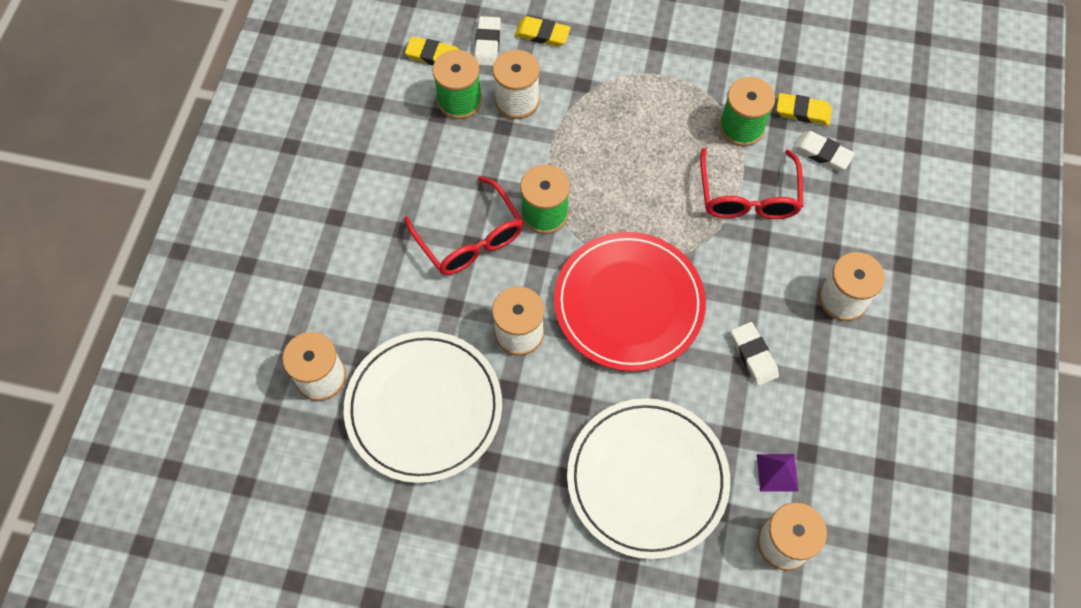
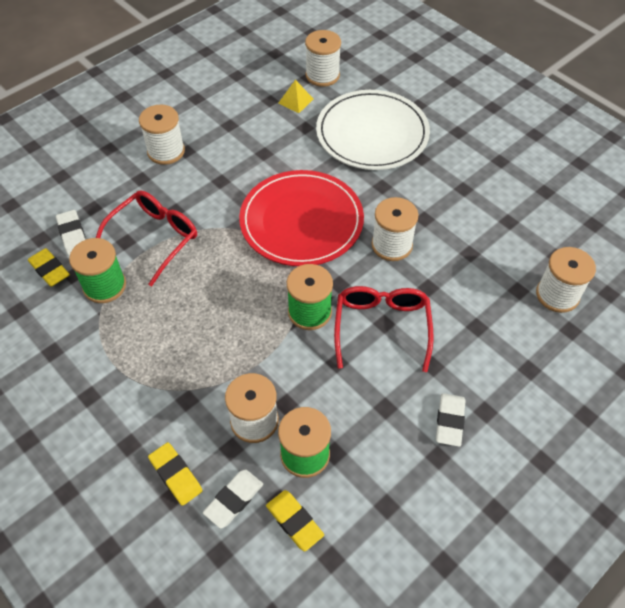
camera: 145 degrees left, 10 degrees down
(424, 408) = (490, 237): white plate -> none
(753, 355) = (251, 154): white eraser -> white eraser (450, 421)
(777, 472) = (295, 101): purple pyramid -> yellow pyramid

